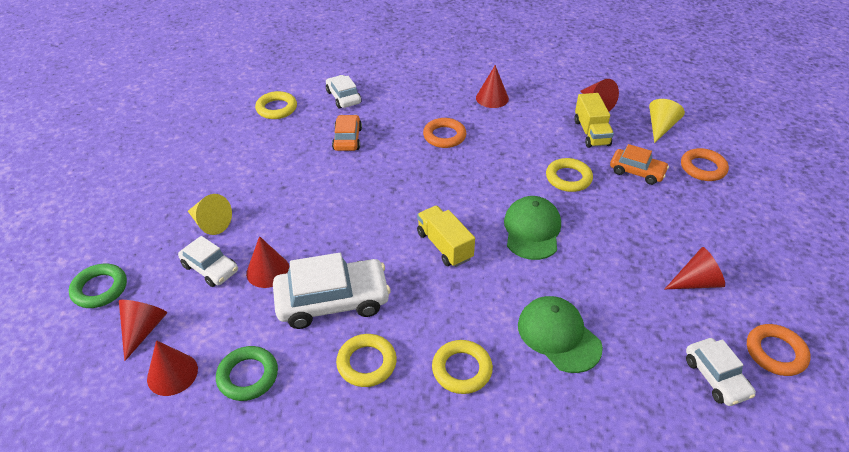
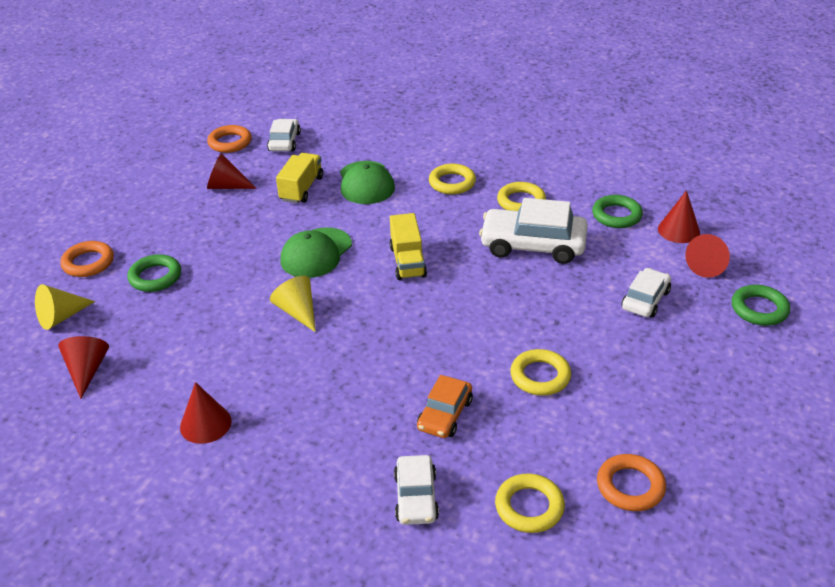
camera: 155 degrees left, 5 degrees down
(210, 223) = (644, 346): yellow cone -> yellow cone (297, 312)
(210, 268) = (645, 300): white car -> white car turned 60 degrees clockwise
(268, 271) = (587, 283): red cone -> none
(444, 136) = (318, 381): orange ring -> orange ring (630, 486)
(568, 178) = (230, 290): yellow ring -> yellow ring (540, 376)
(591, 133) = (144, 333): yellow truck -> yellow truck (301, 189)
(637, 172) = (155, 277): orange car -> green ring

